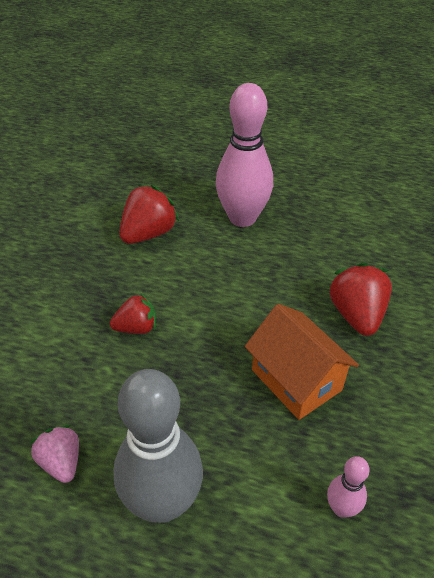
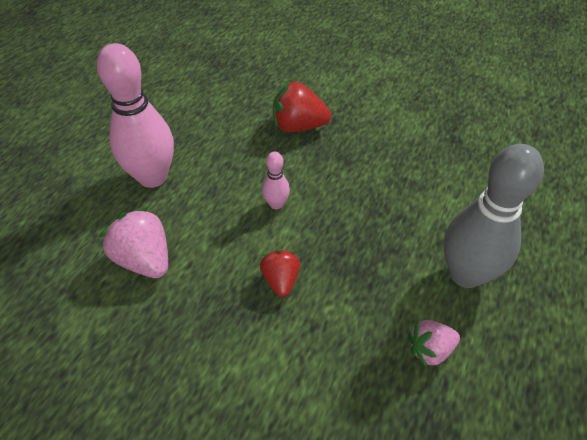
camera: 80 degrees left, 5 degrees up
(148, 234) = (144, 259): red strawberry -> pink strawberry
(296, 380) = (357, 174): orange house -> none
(341, 508) = (464, 171): pink bowling pin -> pink bowling pin (276, 204)

